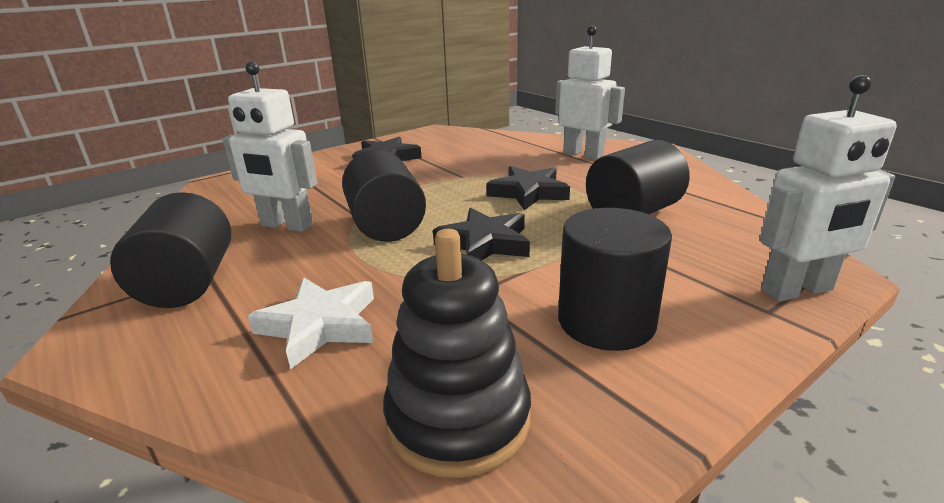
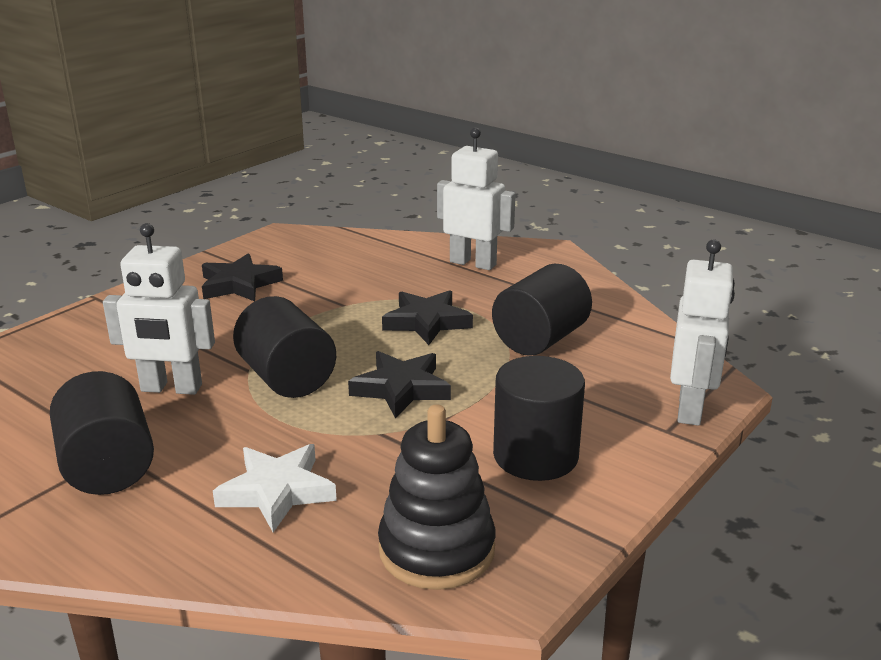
camera: 15 degrees left, 0 degrees up
(797, 290) = (690, 409): white robot -> white robot turned 45 degrees counterclockwise

